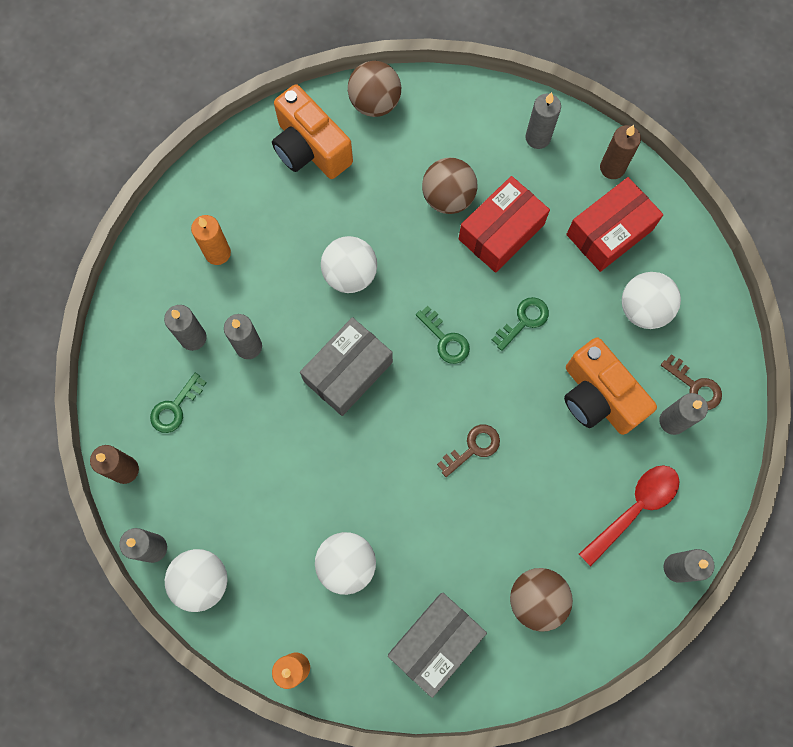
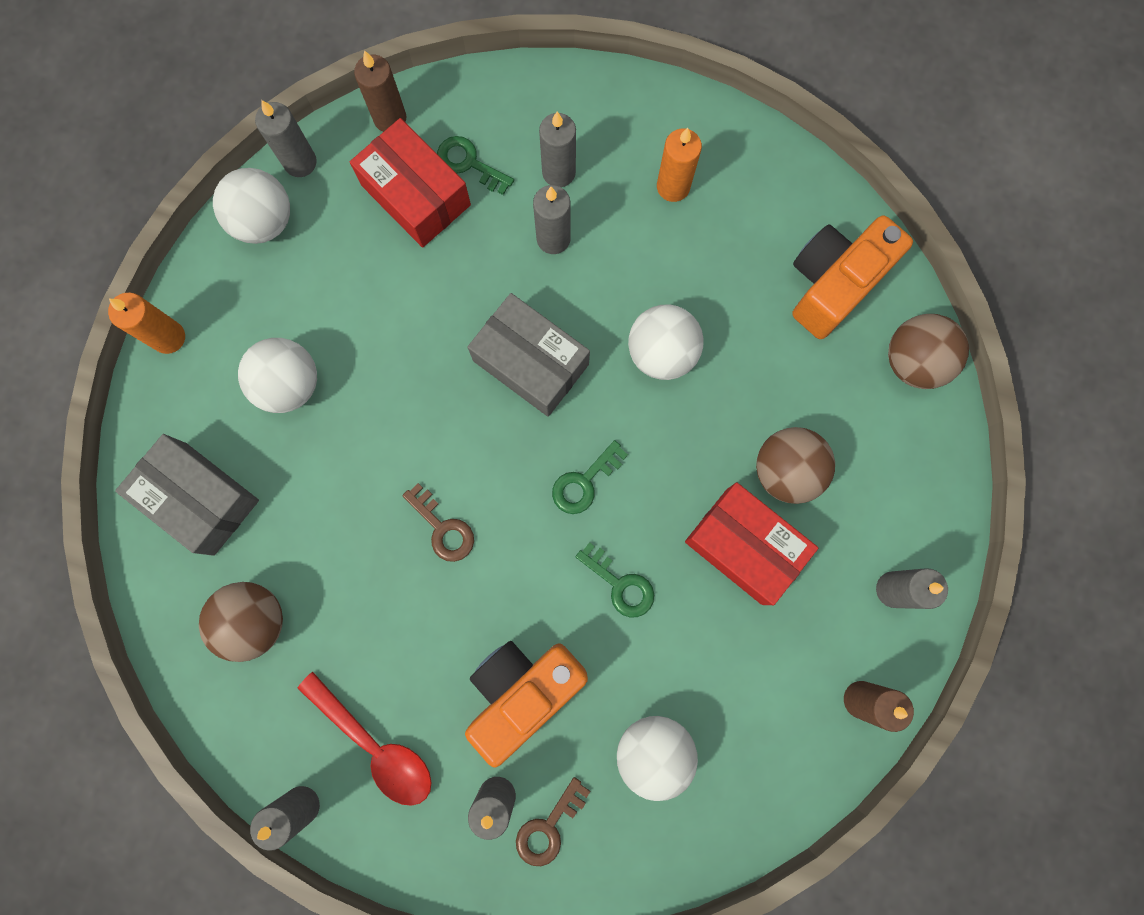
camera: 85 degrees right, 5 degrees up
(609, 232) = (762, 698): red box -> red box (416, 195)

